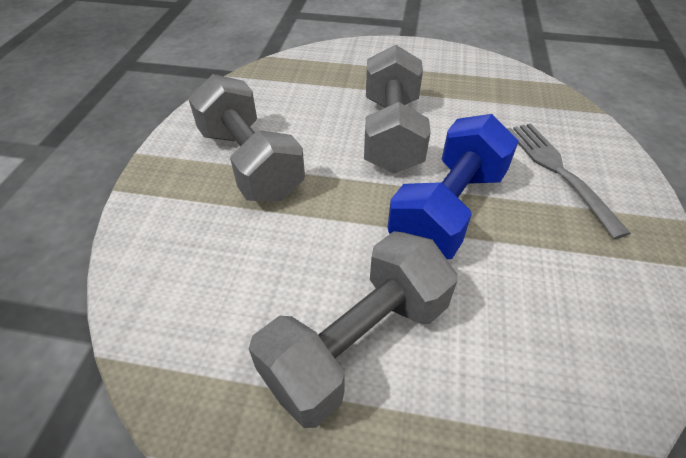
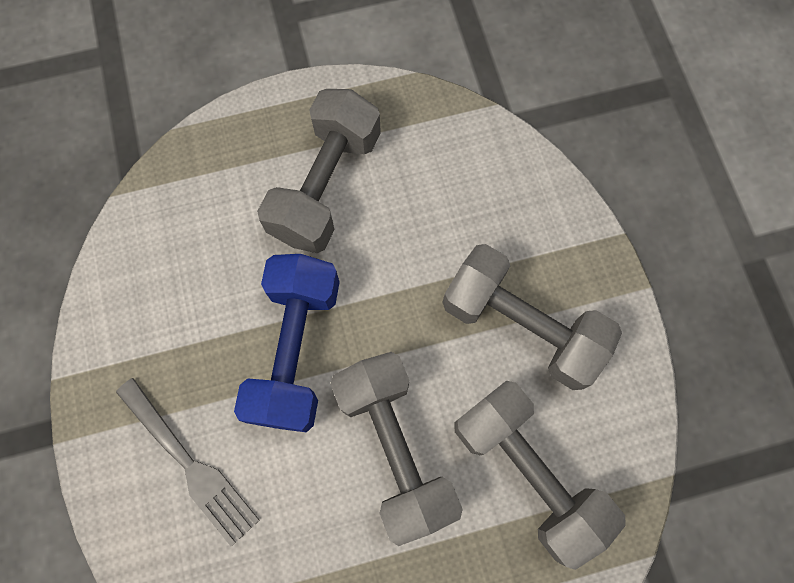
camera: 155 degrees right, 25 degrees up
(309, 99) = (527, 472): none -> grey dumbbell

